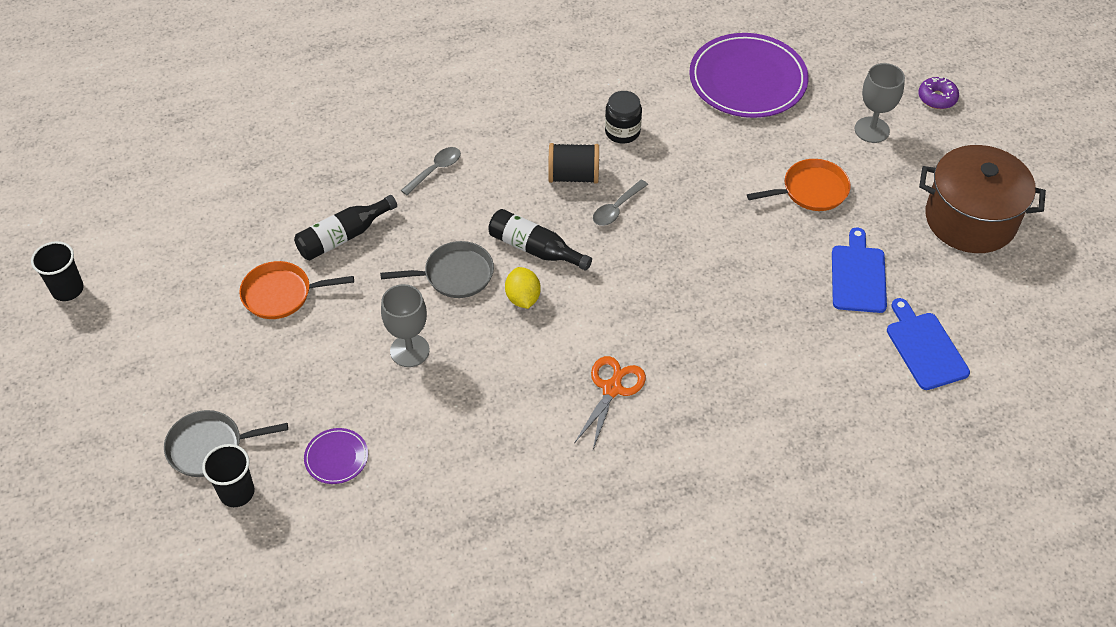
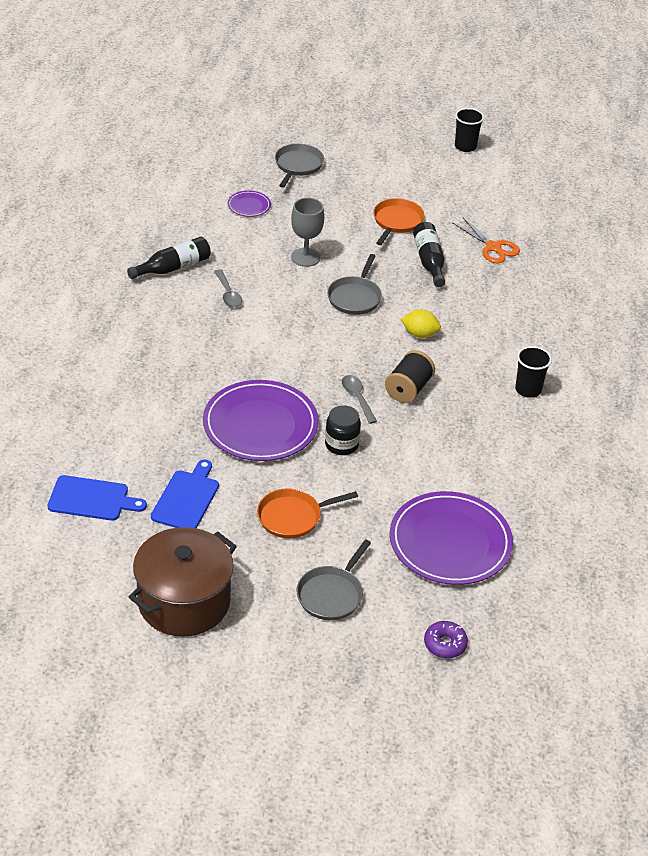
camera: 115 degrees right, 10 degrees down
(237, 492) = (257, 166): black cup -> black cup (528, 389)
(435, 170) = (465, 323): grey spoon -> grey spoon (228, 294)
(523, 298) = (309, 320): yellow lemon -> yellow lemon (420, 334)
(535, 249) = (350, 342): black bottle -> black bottle (173, 267)
(612, 389) = (199, 329): orange scissors -> orange scissors (493, 247)
(622, 132) = (438, 436): black jar -> black jar (341, 444)
(716, 266) = (260, 425): none -> purple plate
(811, 190) = (292, 517): orange pan -> orange pan turned 60 degrees clockwise
(858, 275) = (186, 498): blue cutting board -> blue cutting board turned 105 degrees counterclockwise
(872, 130) = (331, 594): grey goblet -> grey pan
(937, 98) = (338, 667): purple donut -> purple donut (445, 644)

